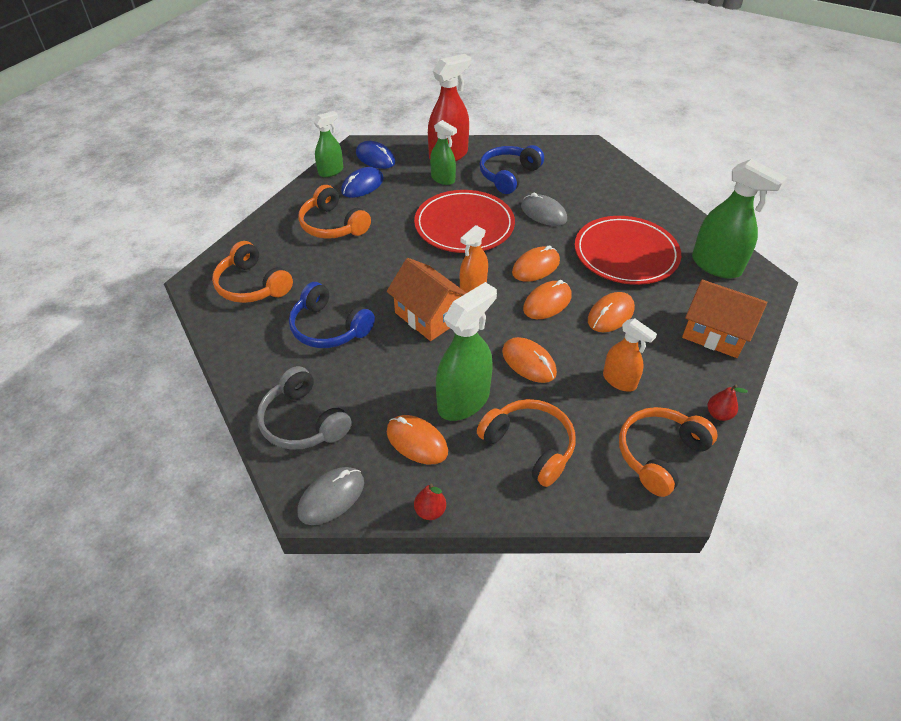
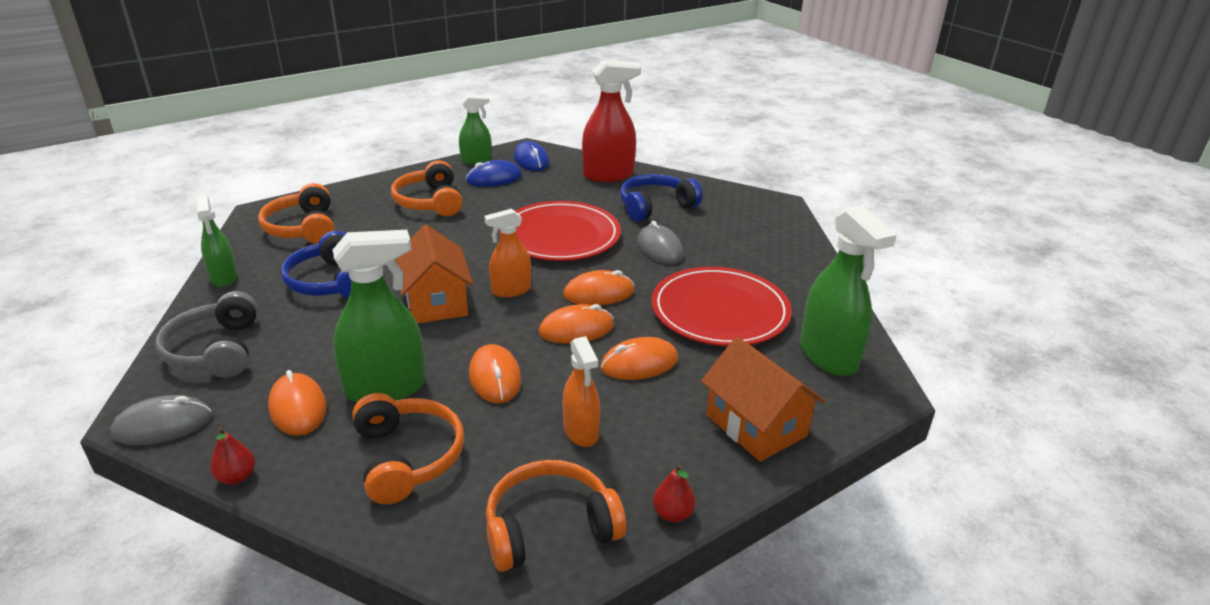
camera: 25 degrees right, 15 degrees down
(443, 179) = (581, 193): green spray bottle -> green spray bottle (224, 278)

